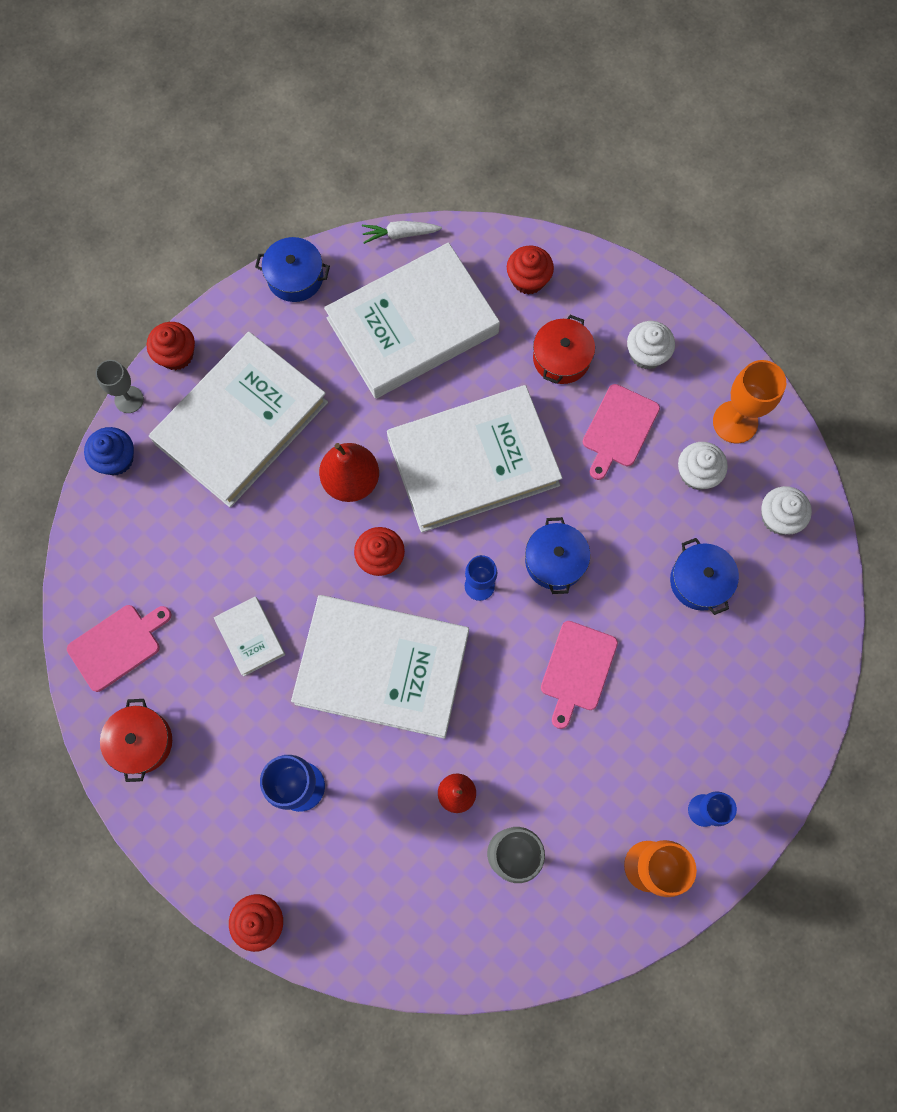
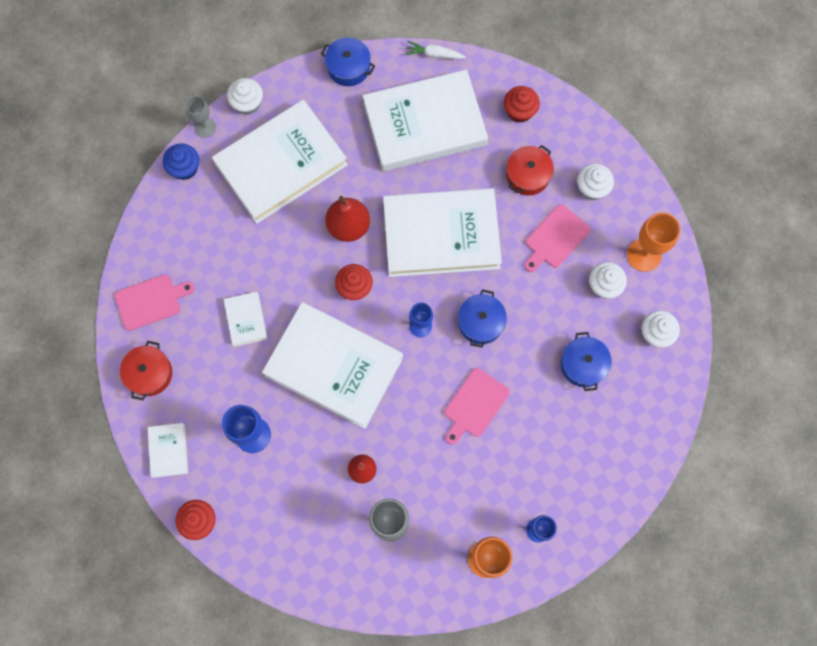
camera: 15 degrees right, 0 degrees up
(176, 355) = (247, 103): red cupcake -> white cupcake
(194, 837) = (168, 450): none -> white book

